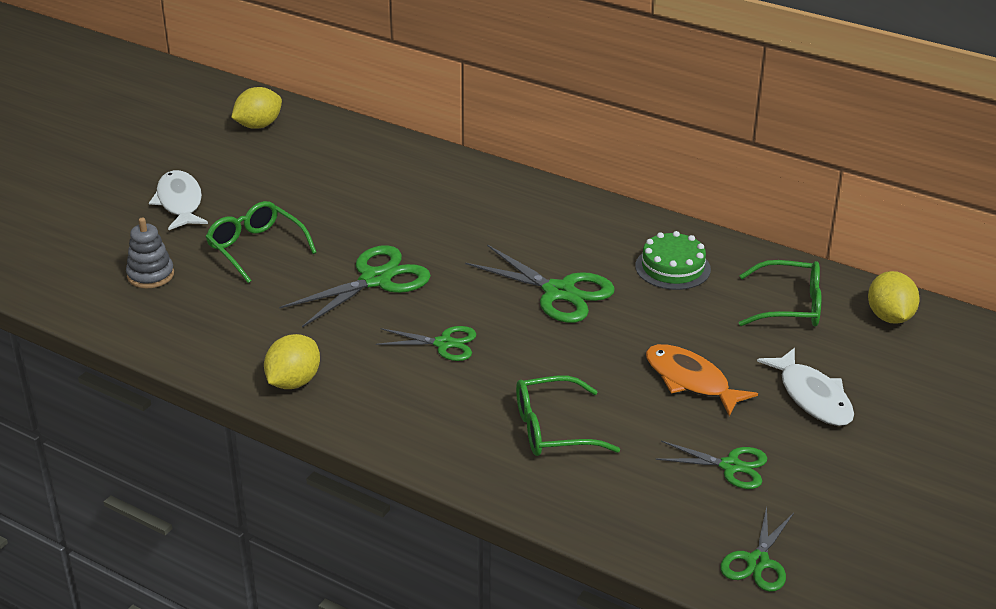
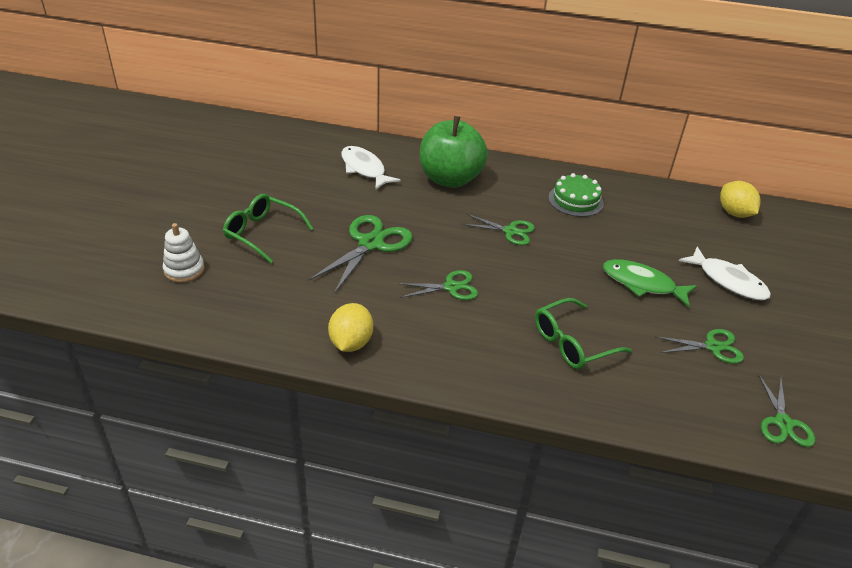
camera: 20 degrees left, 5 degrees up
(150, 275) = (184, 270): grey stacking toy -> white stacking toy
(180, 202) = (181, 204): white fish -> white fish (364, 169)
(258, 125) = (216, 135): yellow lemon -> none
(521, 218) = (450, 179): none -> green apple
(559, 292) = (510, 231): green scissors -> green scissors, size x0.61
(690, 381) = (642, 284): orange fish -> green fish
(789, 306) = (668, 216): green glasses -> none

